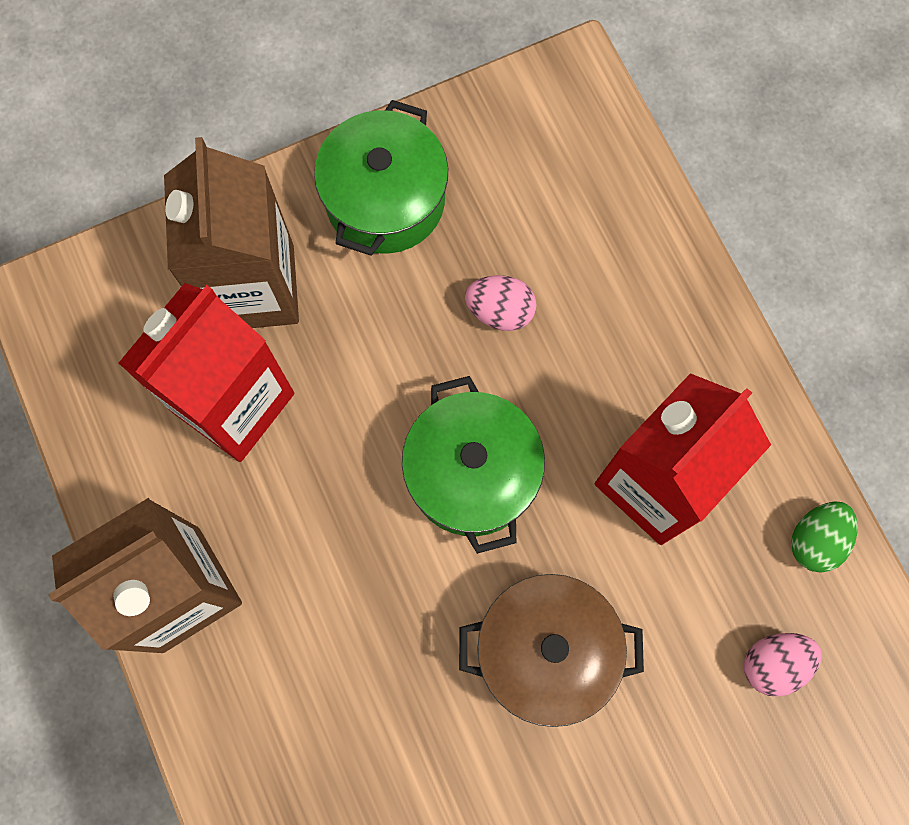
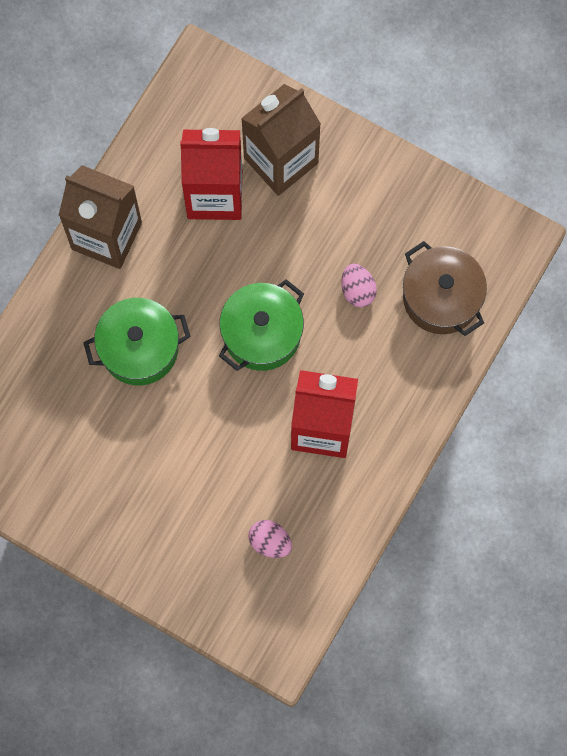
camera: 55 degrees right, 0 degrees up
(385, 200) = (376, 192): green pot -> green pot (139, 348)
(546, 650) = (199, 427): brown pot -> brown pot (441, 298)
(815, 540) = (349, 525): green egg -> none

